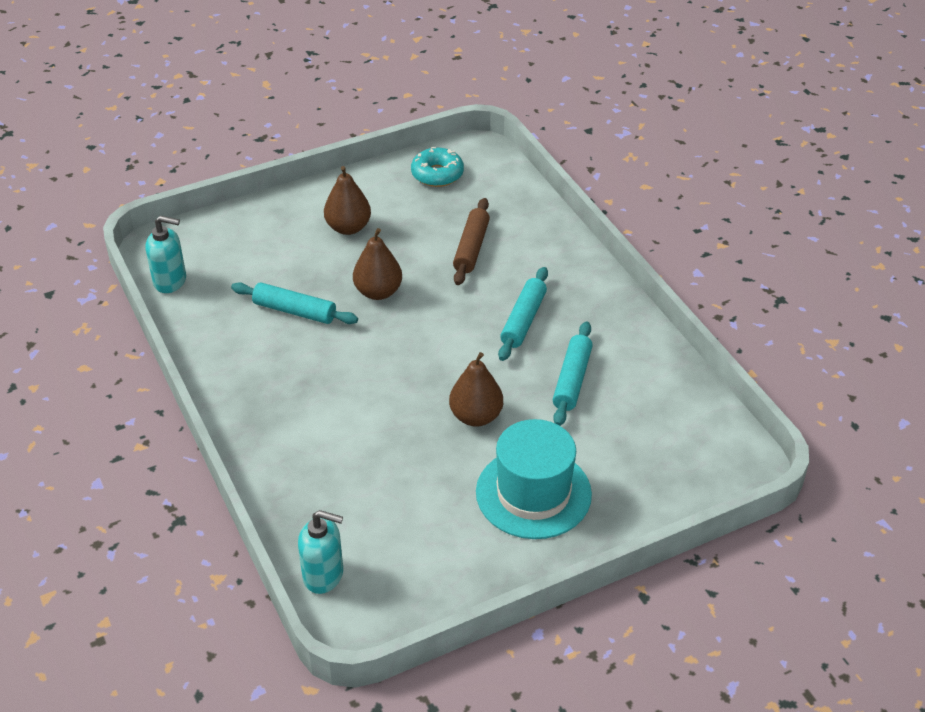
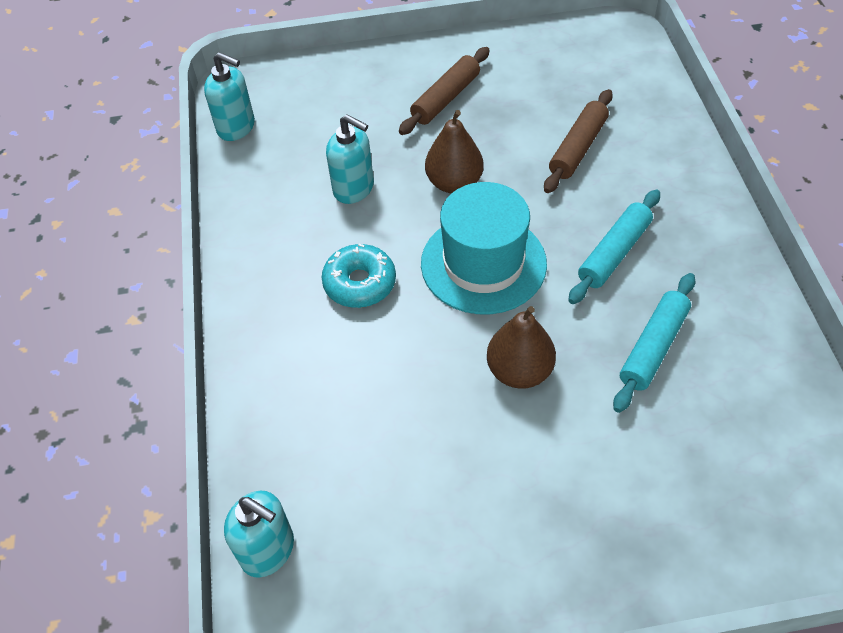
camera: 20 degrees right, 10 degrees up
(294, 311) = (354, 189): turquoise rolling pin -> turquoise soap dispenser
(348, 228) = (446, 98): brown pear -> brown rolling pin
(437, 174) = (565, 52): turquoise donut -> turquoise donut (360, 283)
(533, 493) = (560, 499): turquoise hat -> turquoise hat (483, 263)

